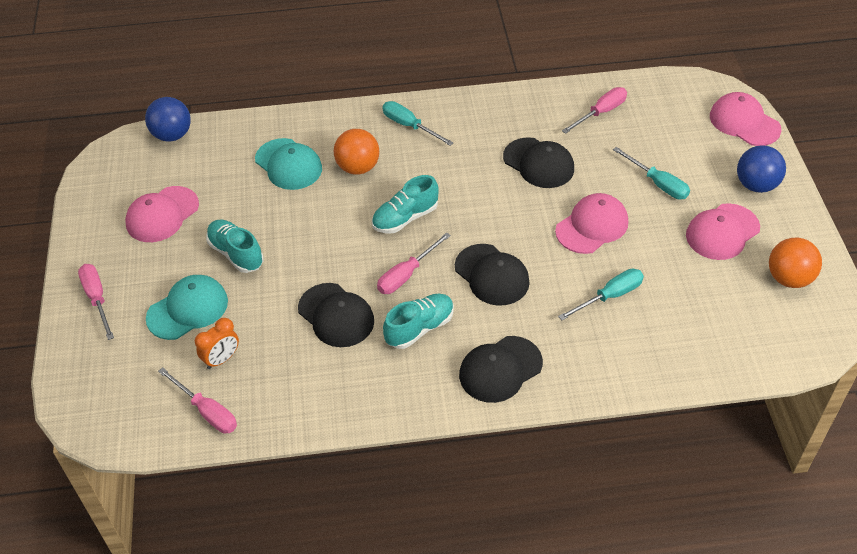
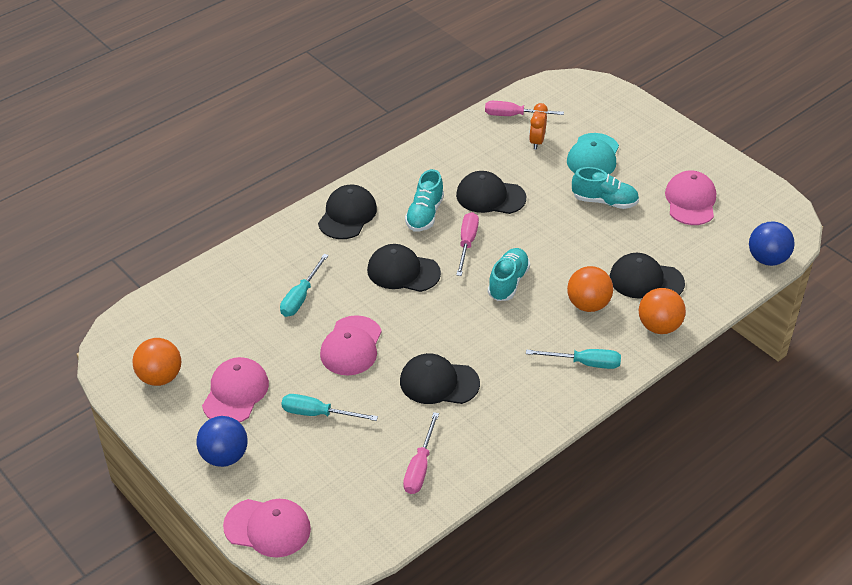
camera: 145 degrees right, 5 degrees down
(97, 299) = (659, 136): pink screwdriver -> none
(288, 164) = (646, 280): turquoise cap -> black cap
(322, 125) = (659, 326): none -> orange ball

